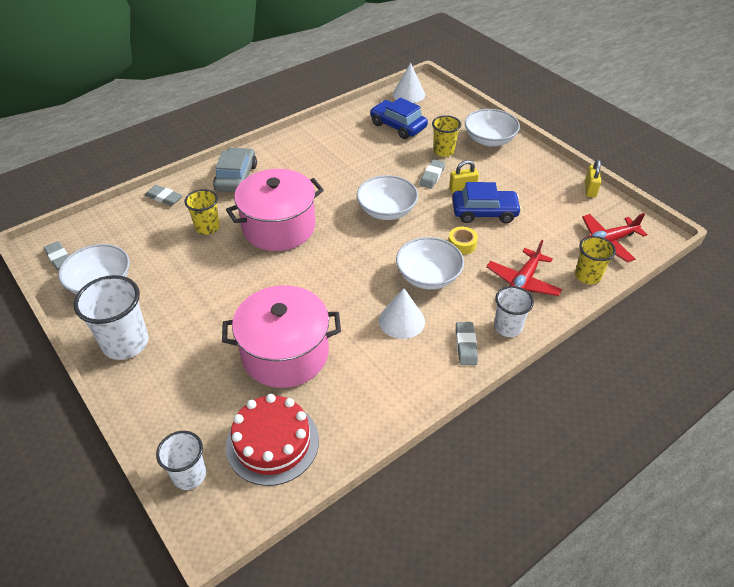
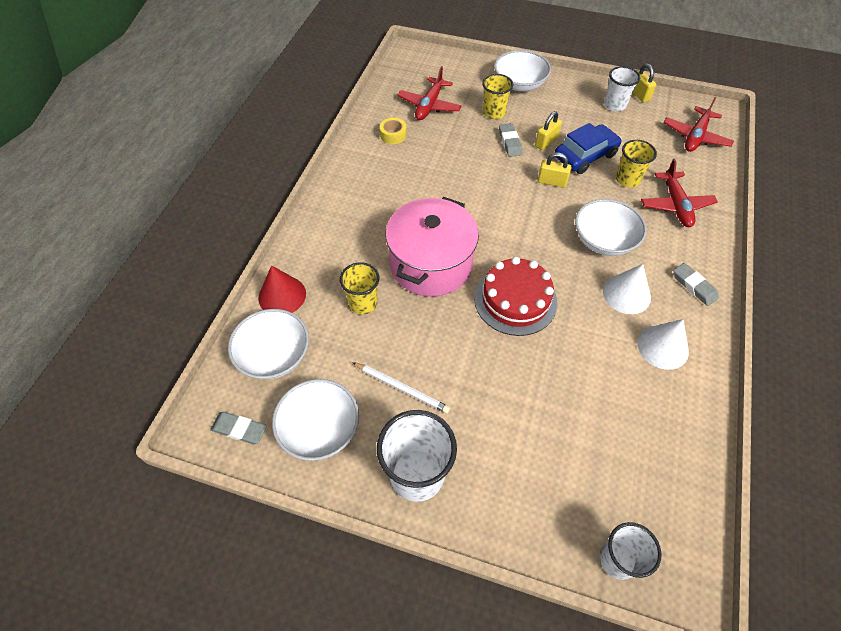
camera: 35 degrees left, 10 degrees up
(164, 198) = (282, 295): grey eraser -> red cone
(173, 289) = (402, 388): none -> white pencil
(236, 178) = (334, 234): grey car -> none
(272, 442) = (648, 476): red cake -> red cake (515, 300)
(285, 353) = (570, 386): pink pot -> none
(386, 210) = (507, 195): white bowl -> white bowl (274, 355)
(398, 126) = (429, 105): blue car -> red plane
(408, 94) = (405, 68): white cone -> white cone (663, 347)
(434, 217) = (552, 182): none -> yellow padlock
(462, 244) = (598, 195): yellow tape -> yellow tape (393, 135)
(507, 327) = (705, 251): white cup -> white cup (614, 105)
(587, 276) = (712, 173): yellow cup -> yellow cup (627, 179)

